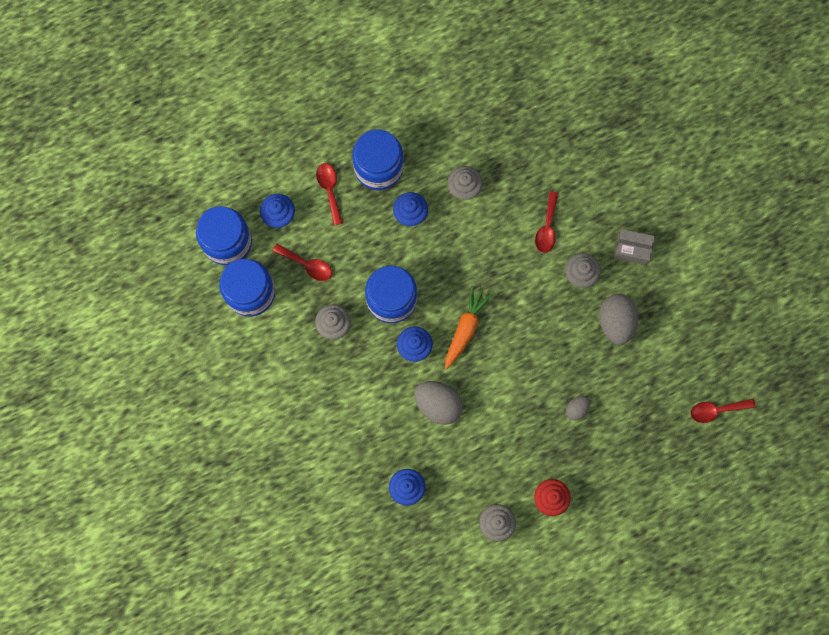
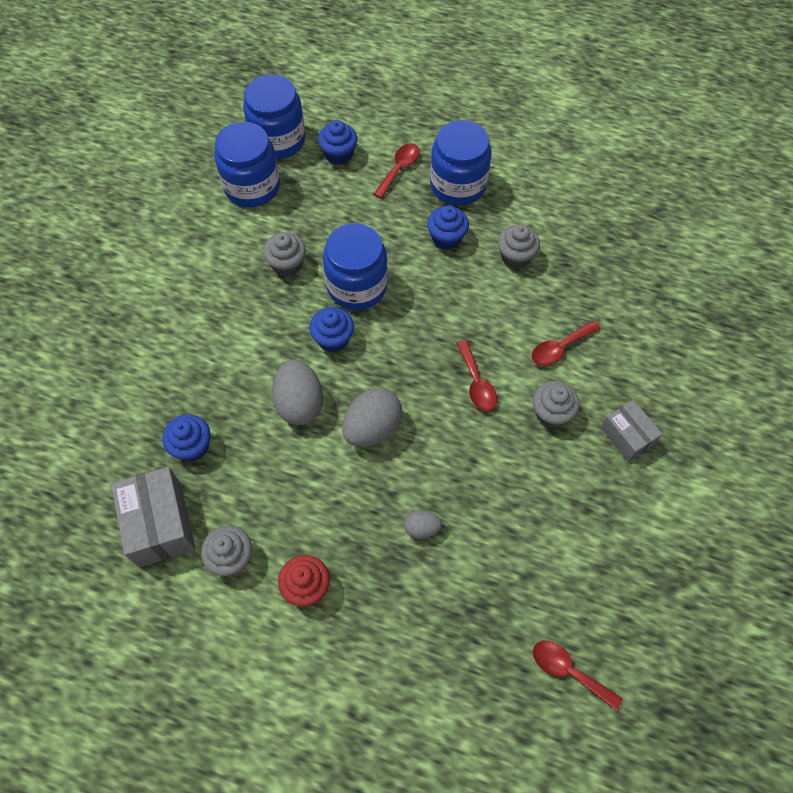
camera: 45 degrees right, 15 degrees down
(307, 265) = (319, 204): red spoon -> red spoon (476, 383)
(439, 545) = (160, 524): none -> grey box
(465, 329) = (394, 364): orange carrot -> none
(615, 322) = (544, 485): grey egg -> grey egg (372, 428)

